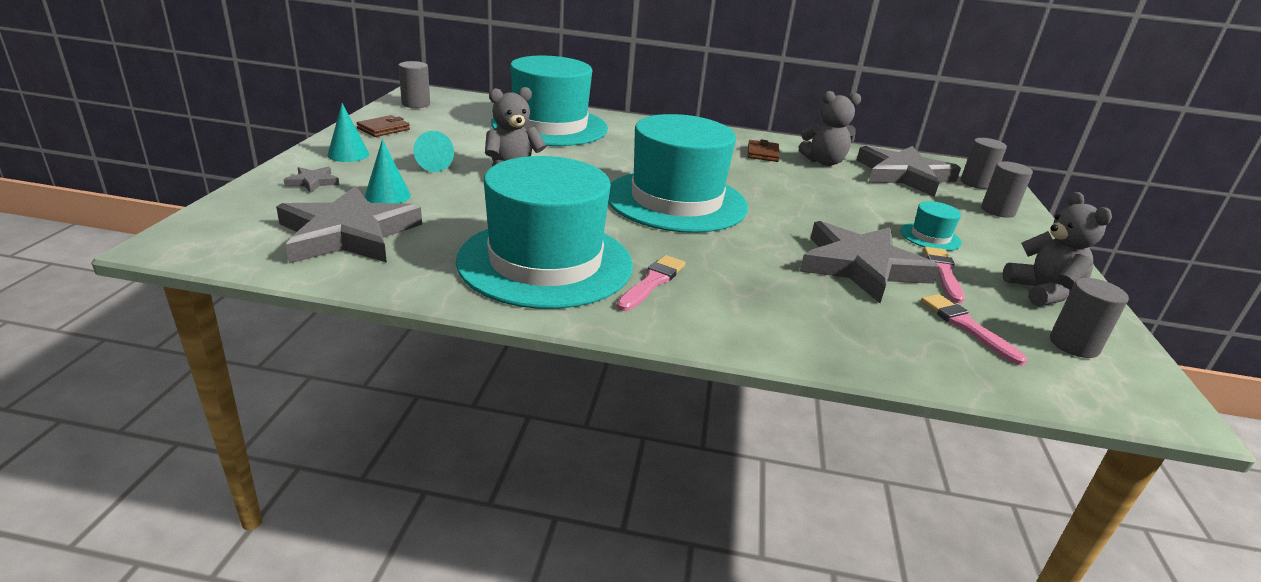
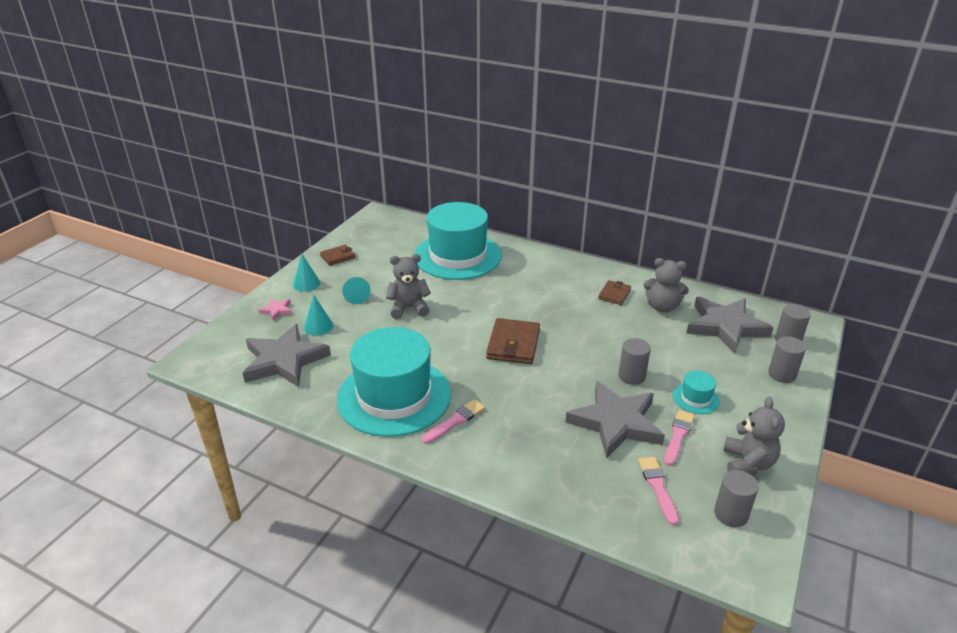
camera: 20 degrees right, 5 degrees up
(313, 182) = (277, 310): grey star -> pink star
(416, 104) = (369, 228): grey cylinder -> grey cylinder (631, 376)
(676, 201) = (513, 344): turquoise hat -> brown wallet

